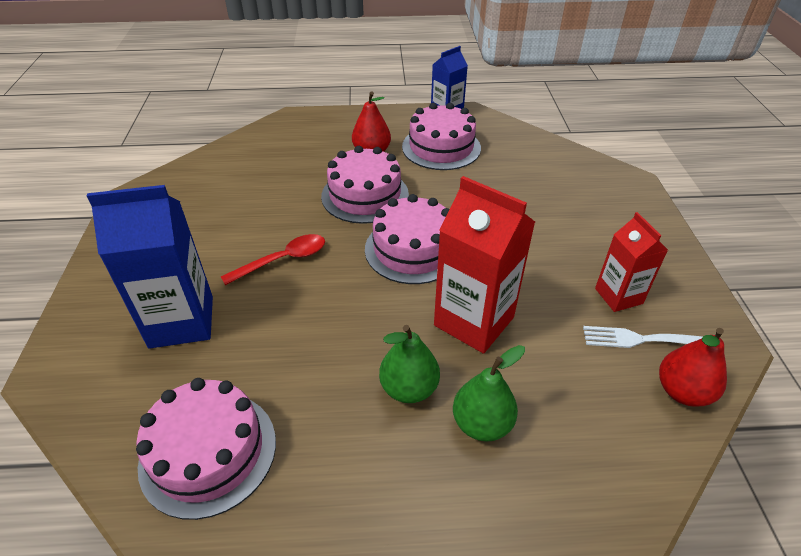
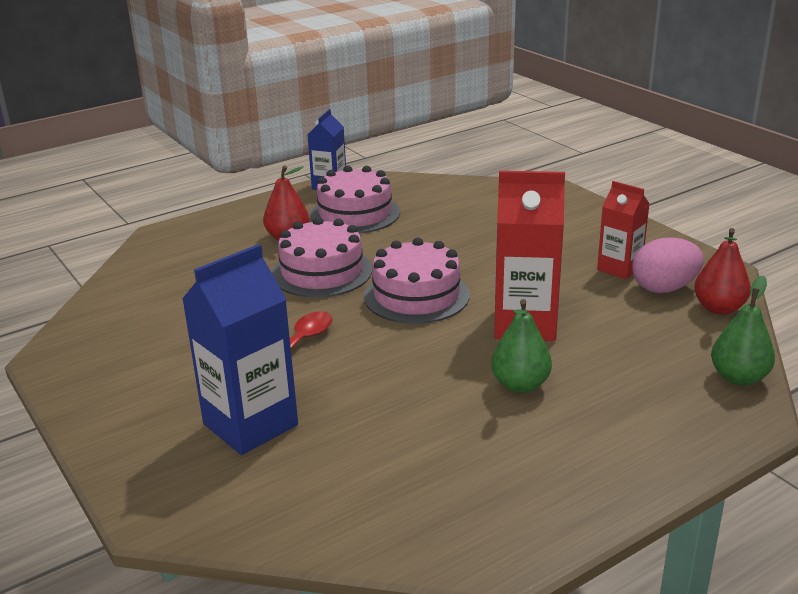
camera: 30 degrees left, 15 degrees down
(208, 452) = (395, 493): pink cake -> none
(482, 424) = (600, 382): green pear -> green pear (738, 378)
(644, 339) = (664, 288): white fork -> pink egg

